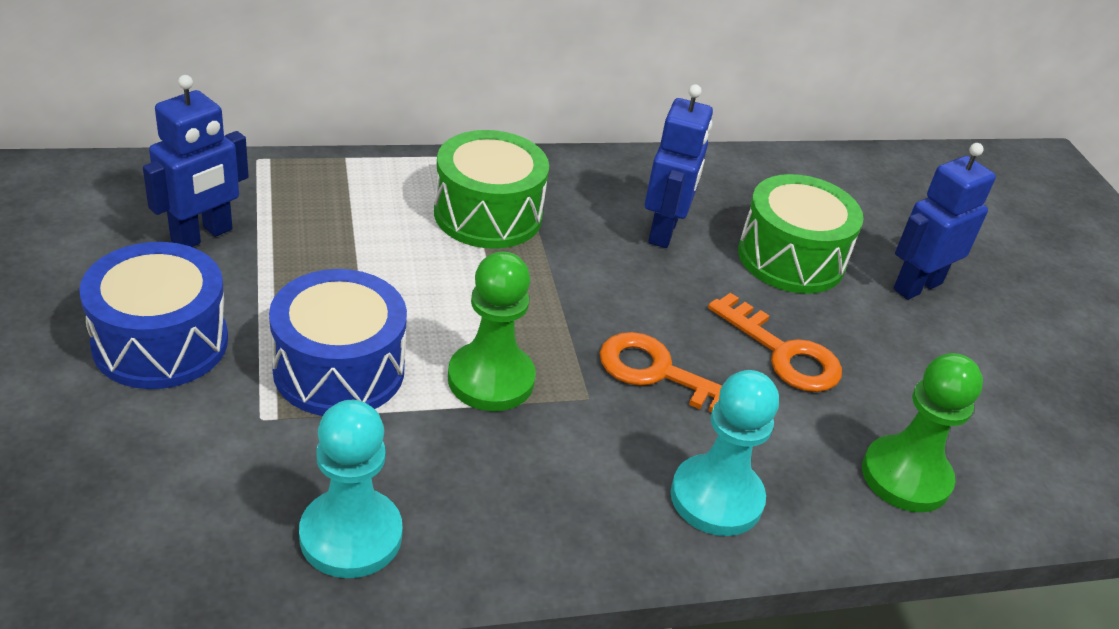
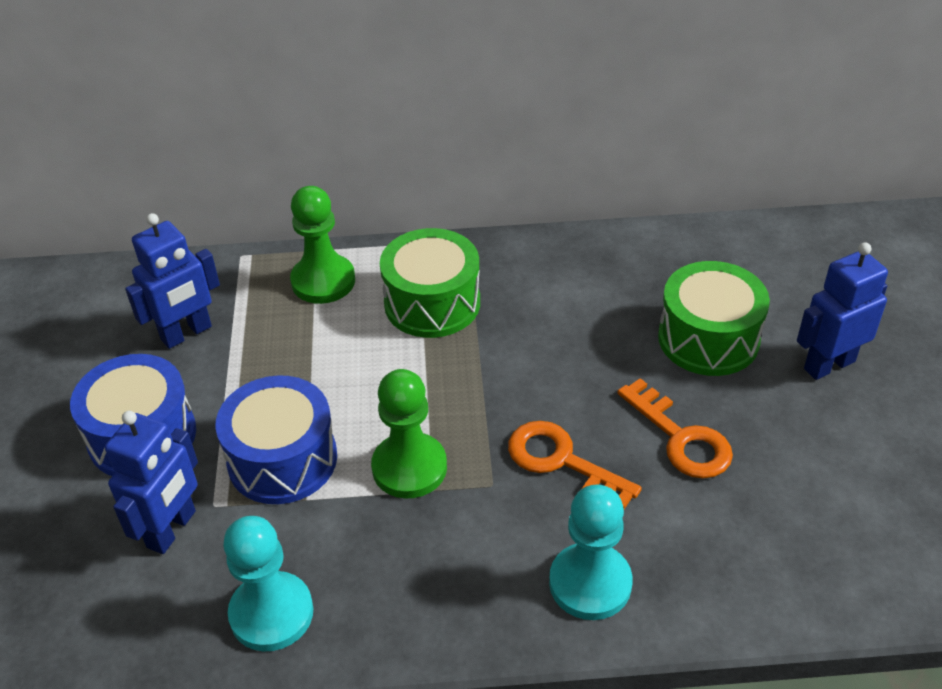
camera: 15 degrees right, 5 degrees up
(664, 231) = (591, 314): blue robot -> blue robot (172, 529)
(906, 477) = (773, 564): green pawn -> green pawn (323, 281)

